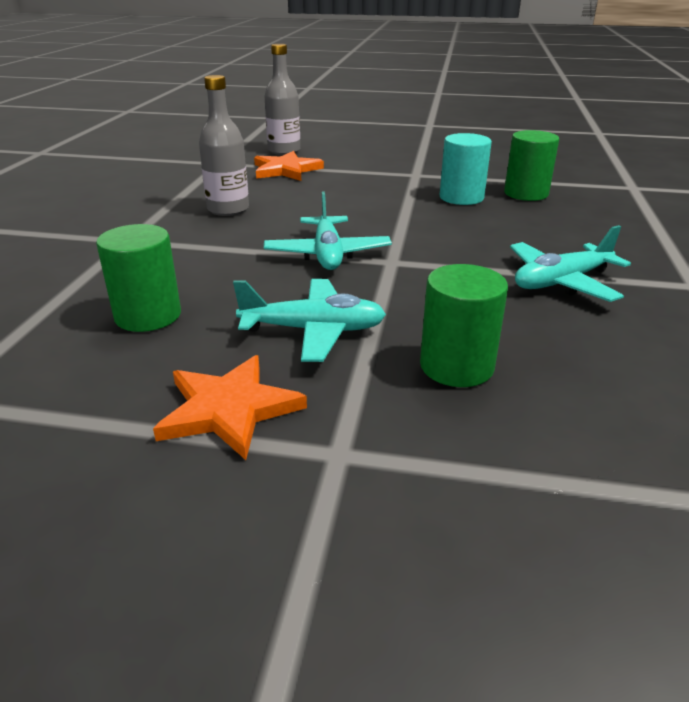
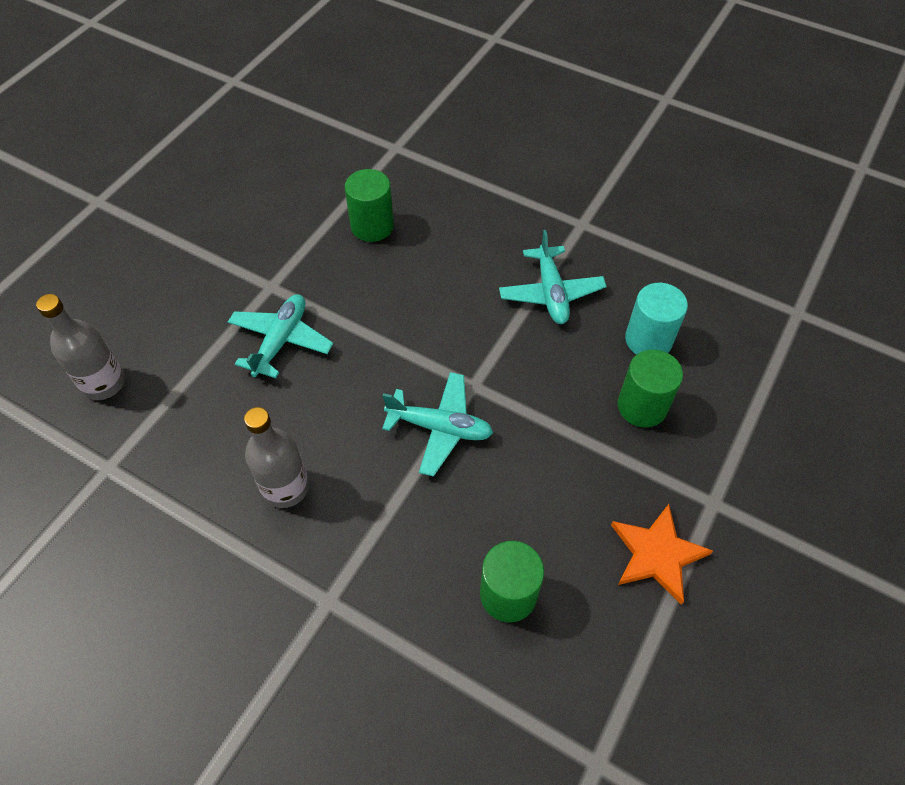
camera: 70 degrees left, 25 degrees up
(286, 170) = (183, 400): orange star -> none
(313, 330) = (571, 476): turquoise plane -> turquoise plane (281, 341)
(461, 197) = (357, 277): turquoise cylinder -> turquoise cylinder (648, 340)

